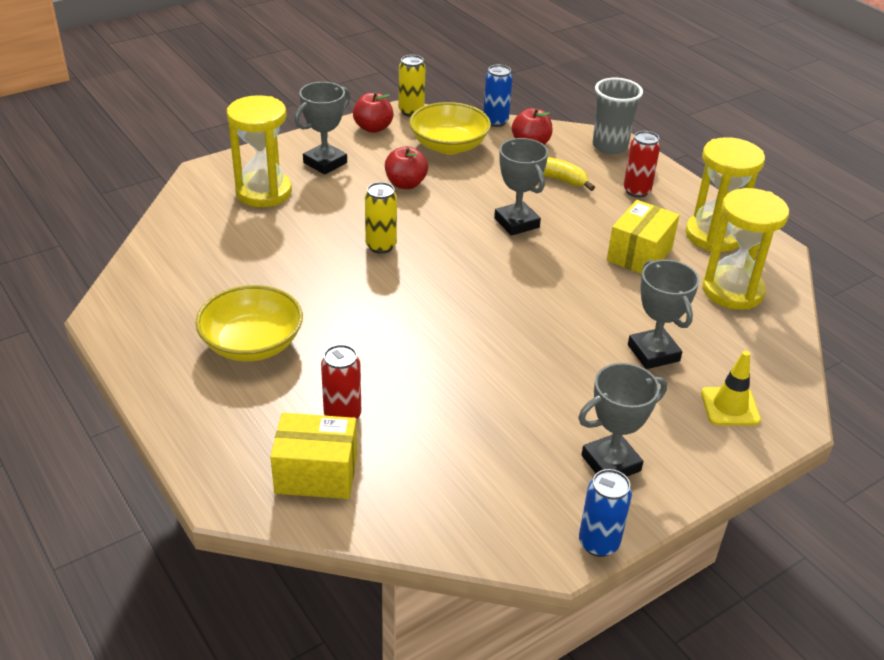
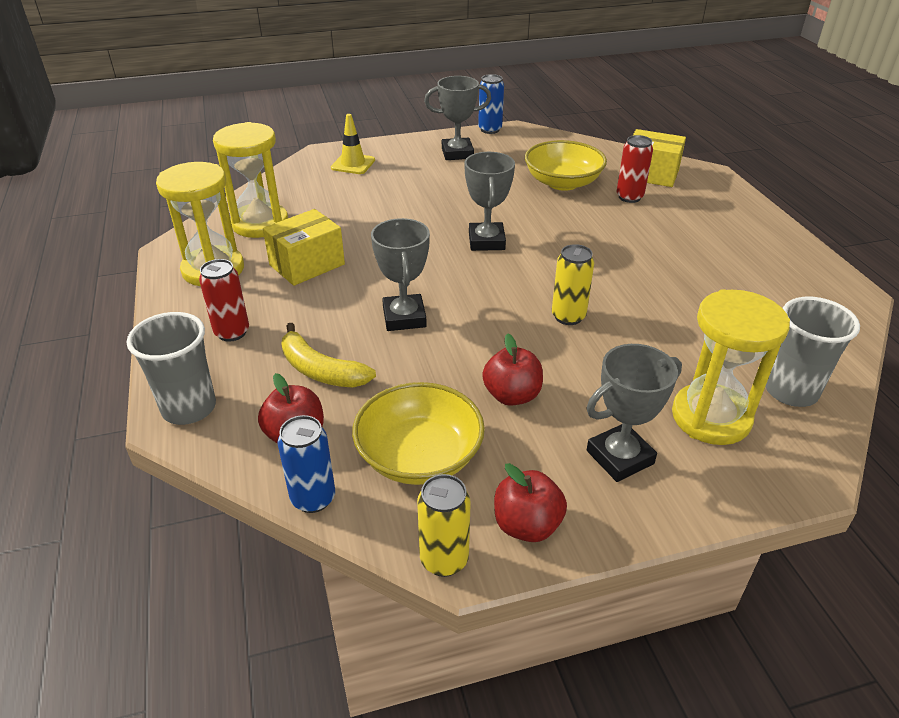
camera: 160 degrees left, 0 degrees up
(200, 217) = (790, 391): none -> grey cup
(252, 344) = (703, 250): yellow bowl -> yellow bowl (562, 183)
(653, 353) = (374, 196): grey trophy -> grey trophy (486, 241)

